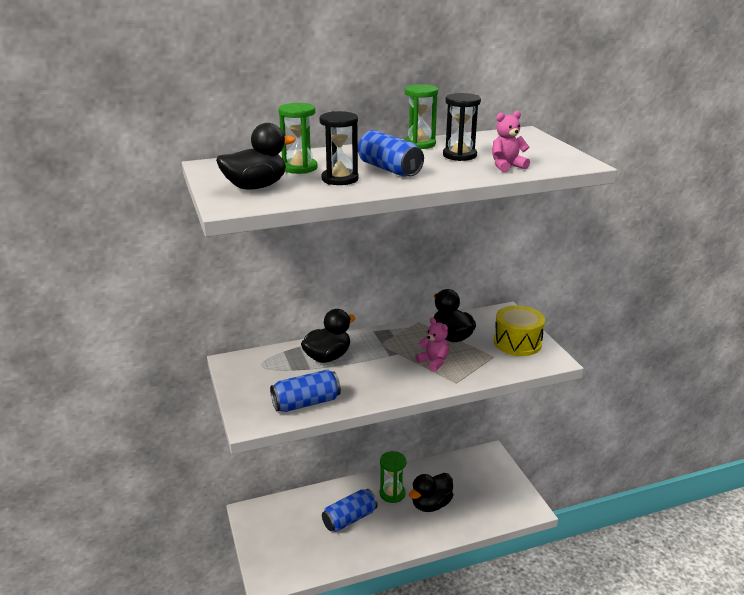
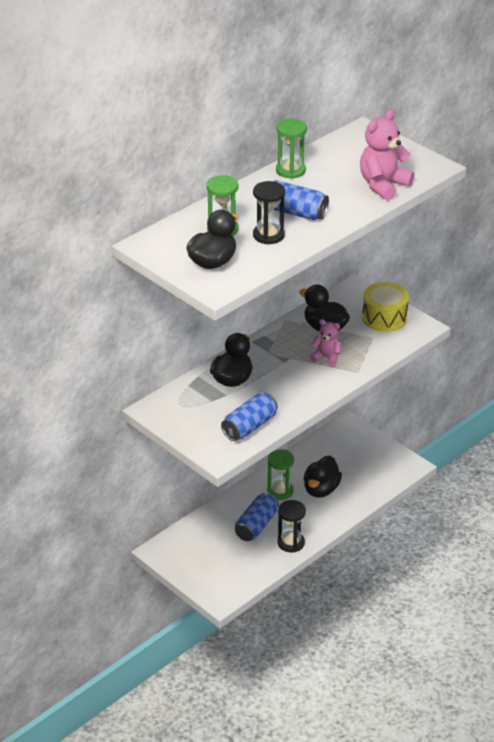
camera: 25 degrees left, 10 degrees up
(459, 155) = (336, 179): black hourglass -> black hourglass (291, 543)
(507, 166) = (383, 185): pink teddy bear -> pink teddy bear, size x1.67

